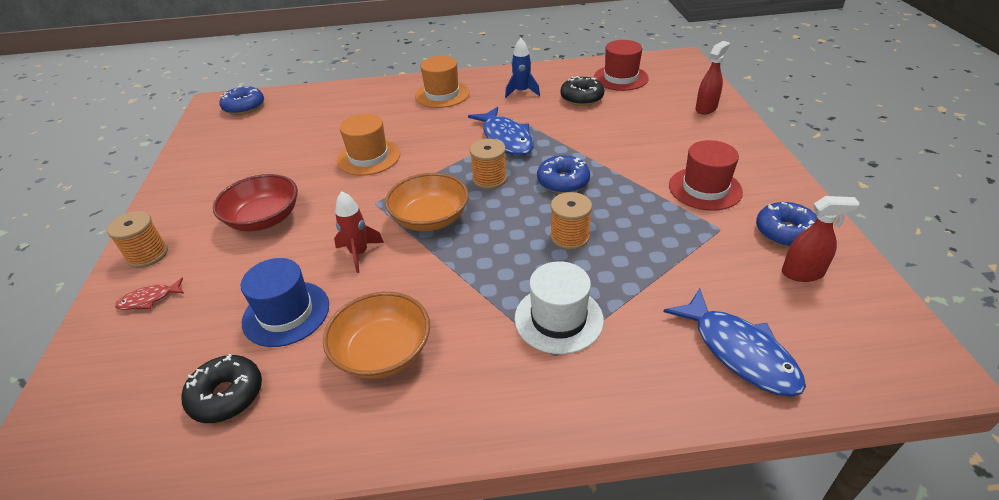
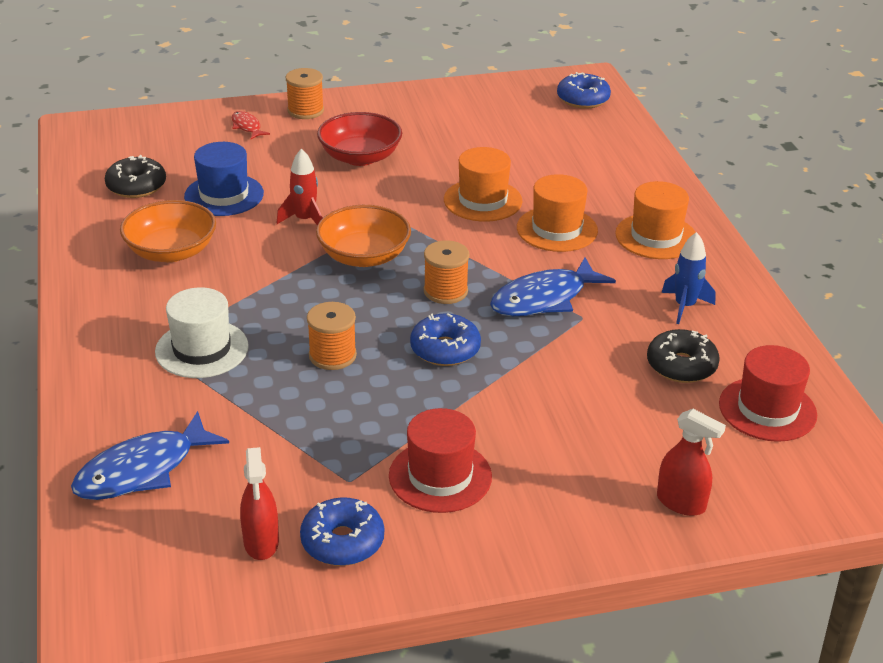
camera: 80 degrees right, 5 degrees down
(421, 128) = (557, 229): none -> orange hat

